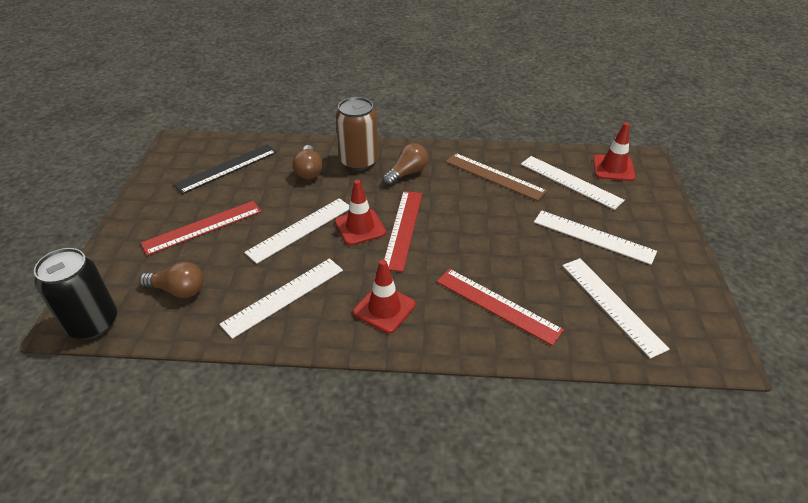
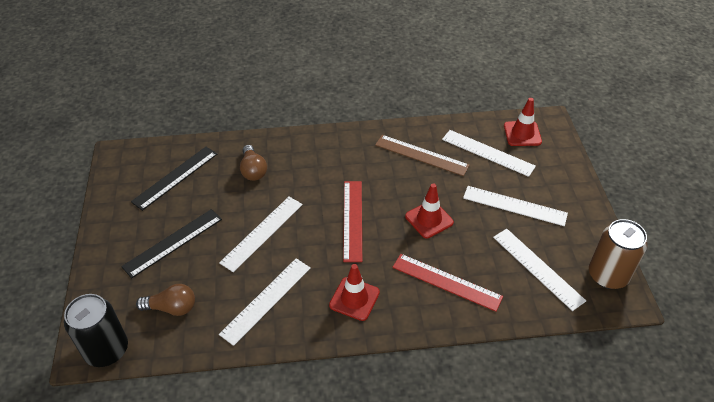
camera: 10 degrees left, 5 degrees up
(203, 227) = (173, 242): red ruler -> black ruler
(359, 161) = (296, 154): brown can -> brown can (607, 275)
(360, 227) = (315, 223): red traffic cone -> red traffic cone (429, 219)
(407, 173) = (343, 162): brown light bulb -> none

